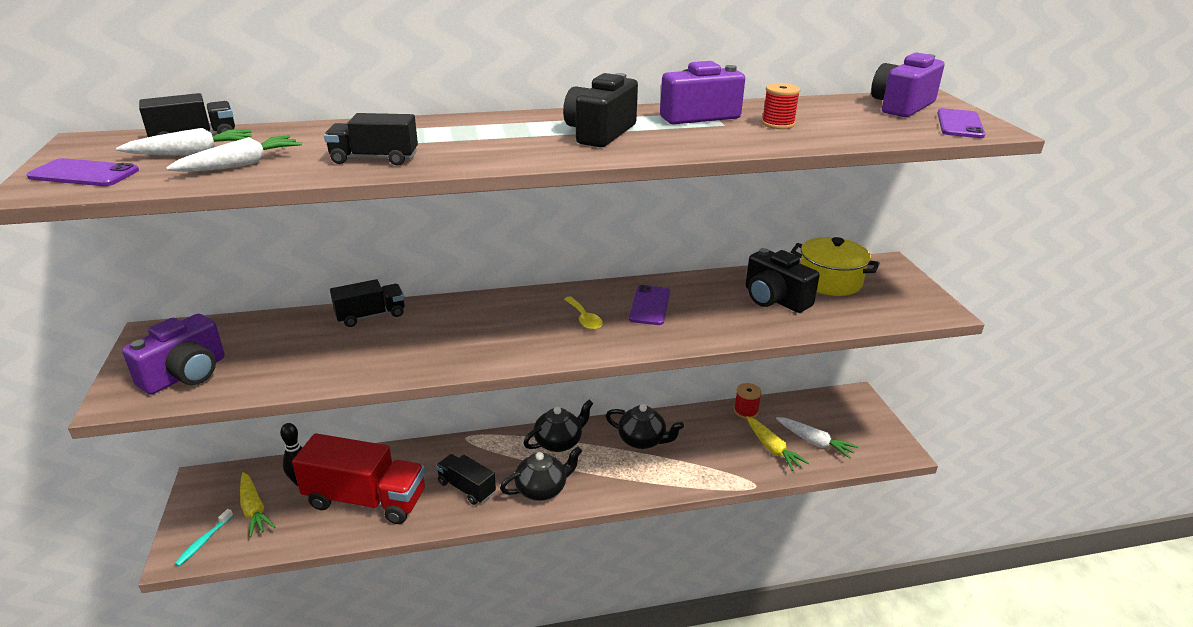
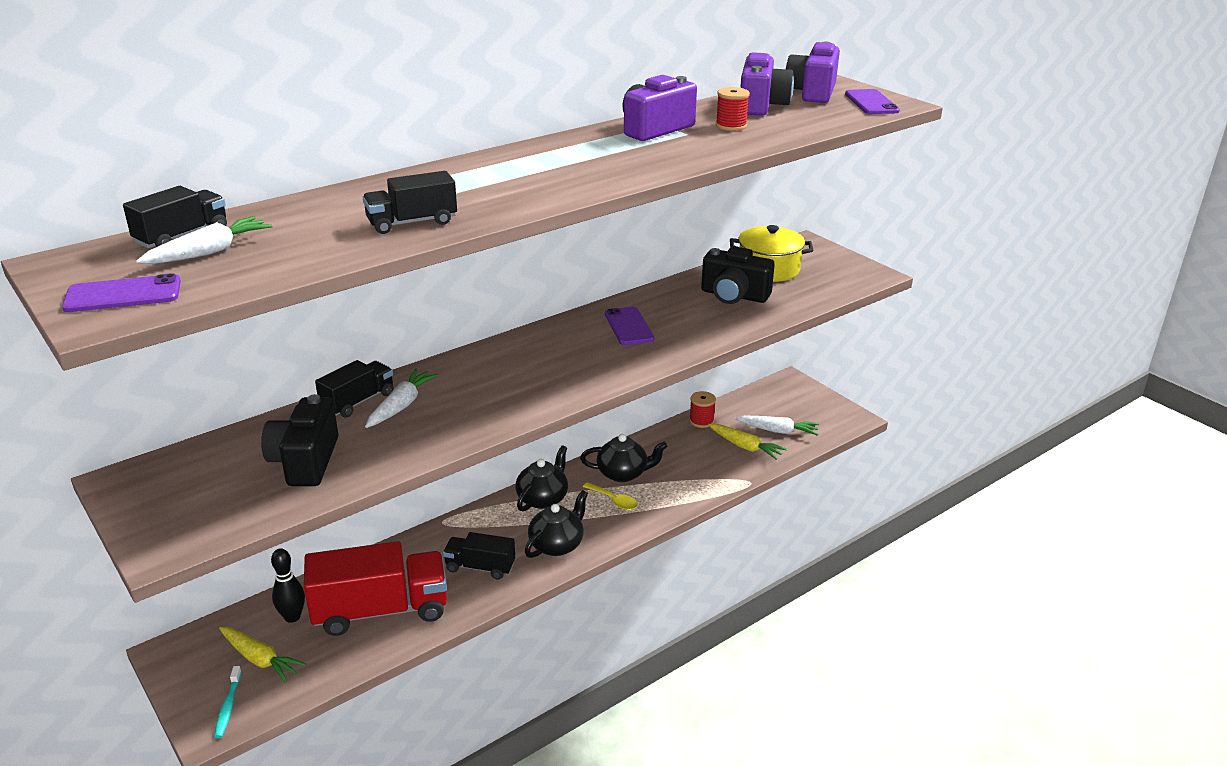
camera: 25 degrees left, 0 degrees up
(186, 374) = (211, 507): purple camera -> purple camera (761, 105)
(241, 165) = (283, 253): white carrot -> white carrot (401, 405)
(584, 318) = (578, 352): yellow spoon -> yellow spoon (614, 501)
(600, 133) = (589, 160): black camera -> black camera (305, 461)

